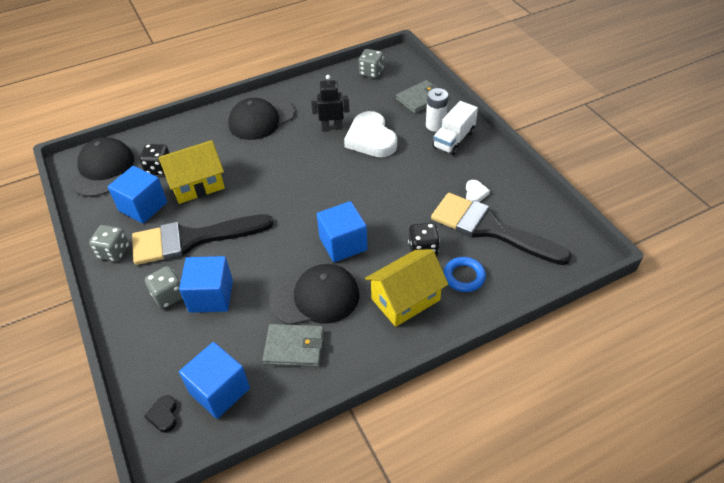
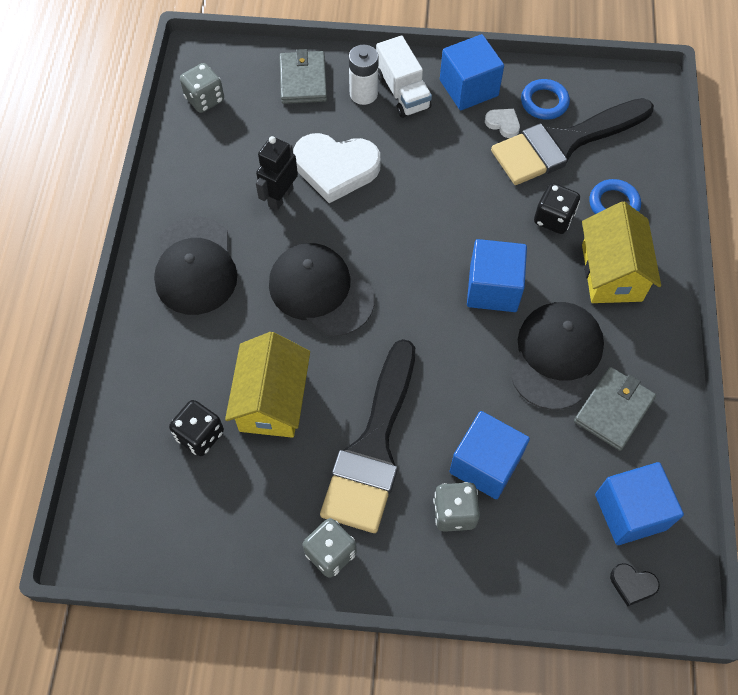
camera: 60 degrees left, 15 degrees up
(103, 170) = (143, 511): black cap -> black cap (320, 291)
(143, 206) = (266, 484): blue cube -> blue cube (468, 88)
(514, 205) = (544, 102): none -> blue ring

